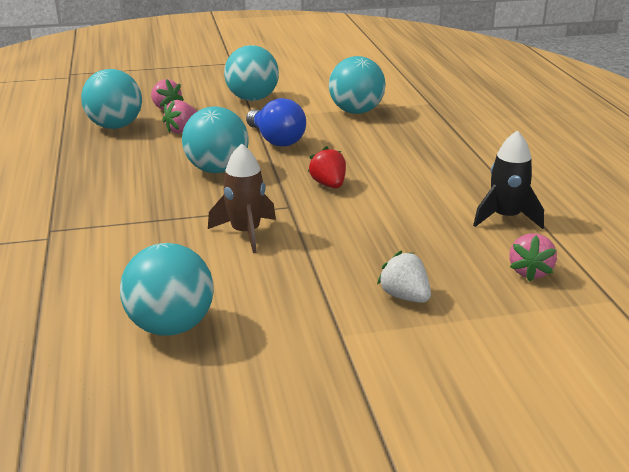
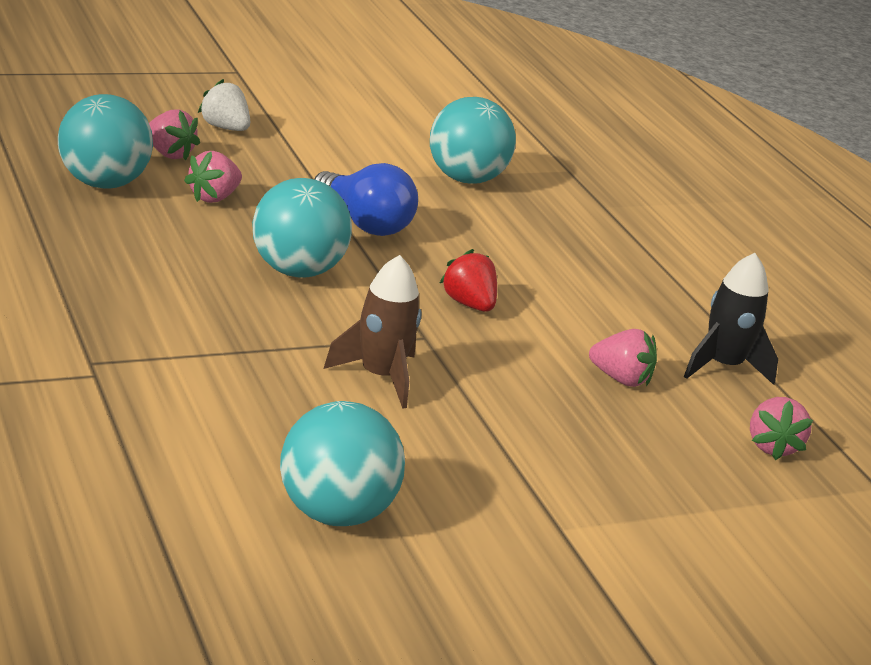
camera: 15 degrees left, 0 degrees up
(252, 99) = (299, 145): turquoise ball -> none
(405, 297) = (625, 477): white strawberry -> white strawberry (225, 128)
(424, 229) = (620, 379): none -> pink strawberry

